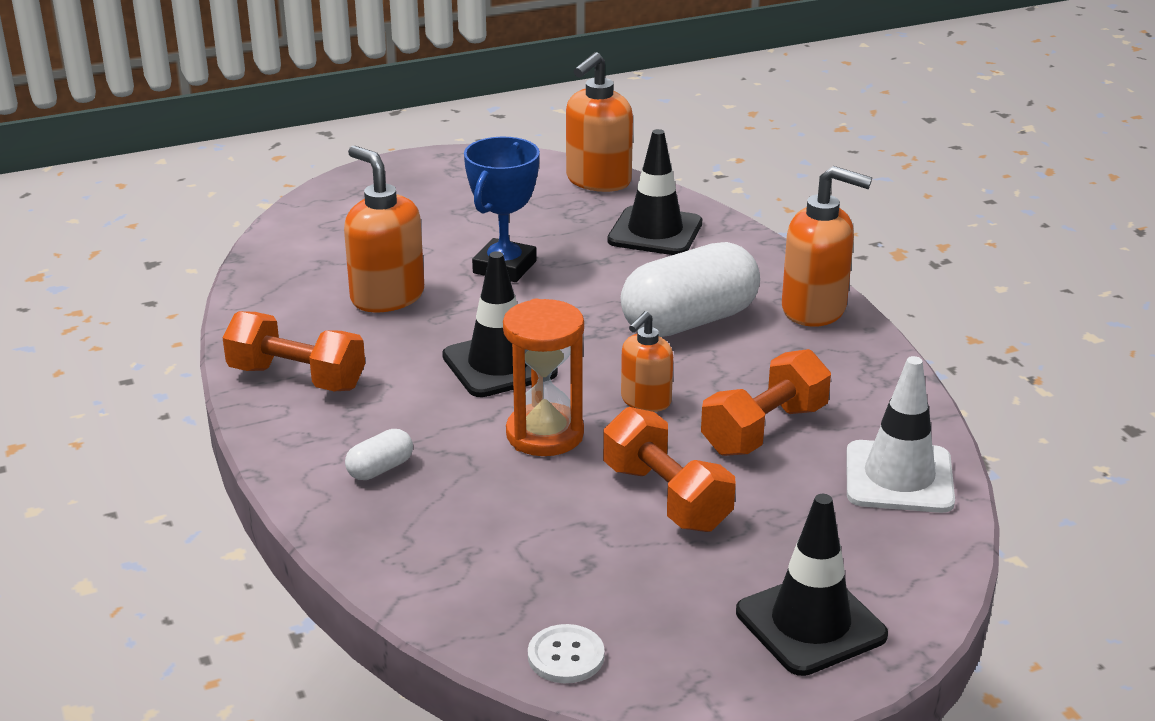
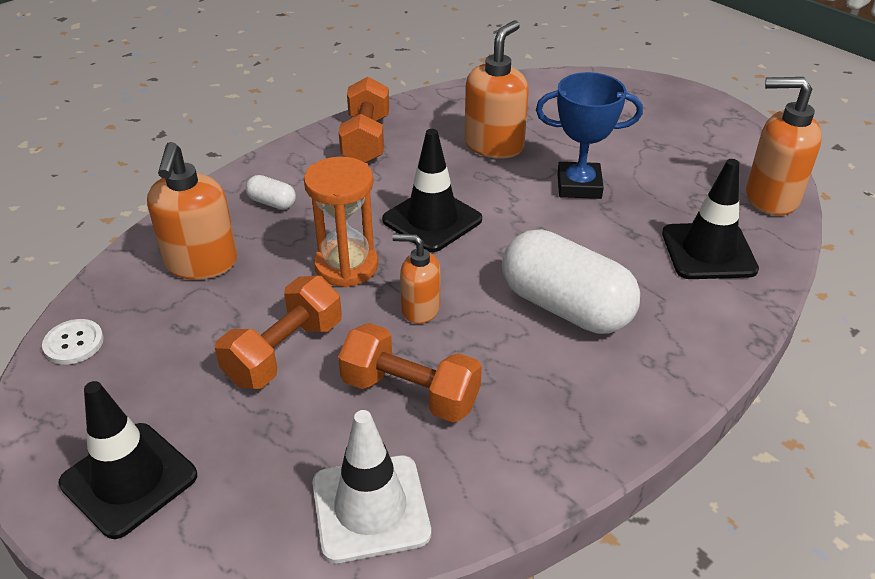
camera: 70 degrees right, 10 degrees up
(814, 309) = (647, 388): orange soap dispenser -> orange soap dispenser (201, 263)

